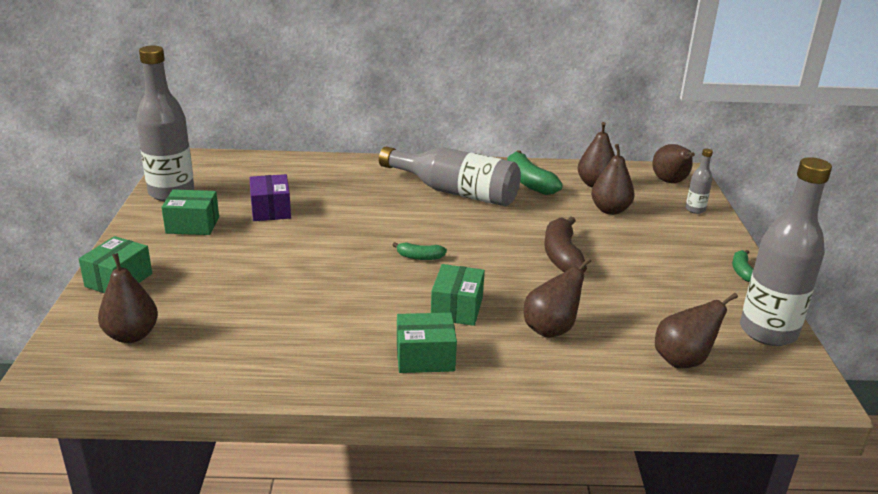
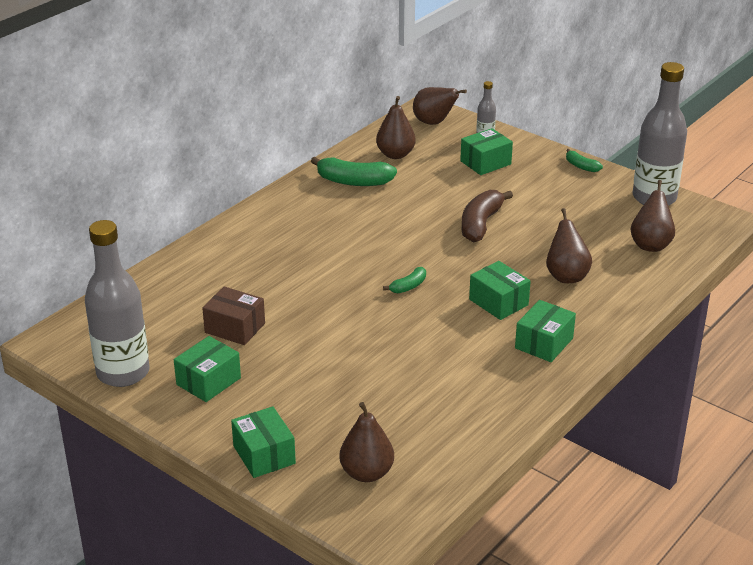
camera: 50 degrees left, 5 degrees up
(271, 210) = (235, 328): purple box -> brown box
(455, 192) = (325, 222): grey bottle -> none
(562, 256) = (480, 224): brown banana -> brown banana turned 75 degrees clockwise
(610, 210) = (442, 170): brown pear -> none
(657, 224) = (485, 163): none -> green box

